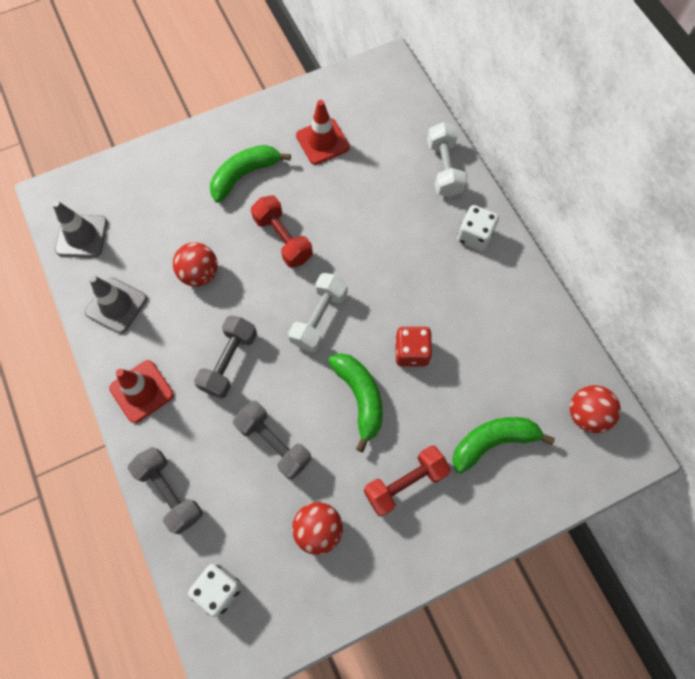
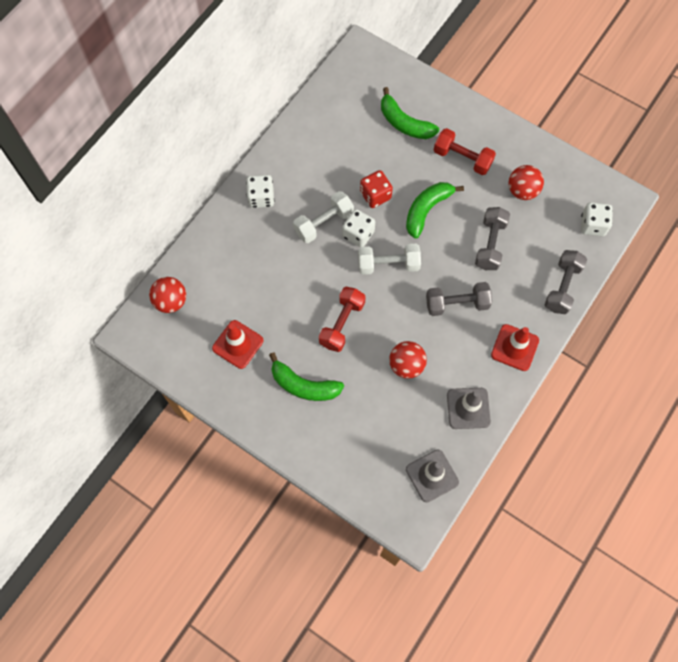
camera: 120 degrees left, 0 degrees up
(373, 308) = (358, 234): none -> white dice
(444, 169) = (213, 244): white dumbbell -> white dumbbell (323, 223)
(586, 414) = (352, 81): red ball -> red ball (171, 301)

